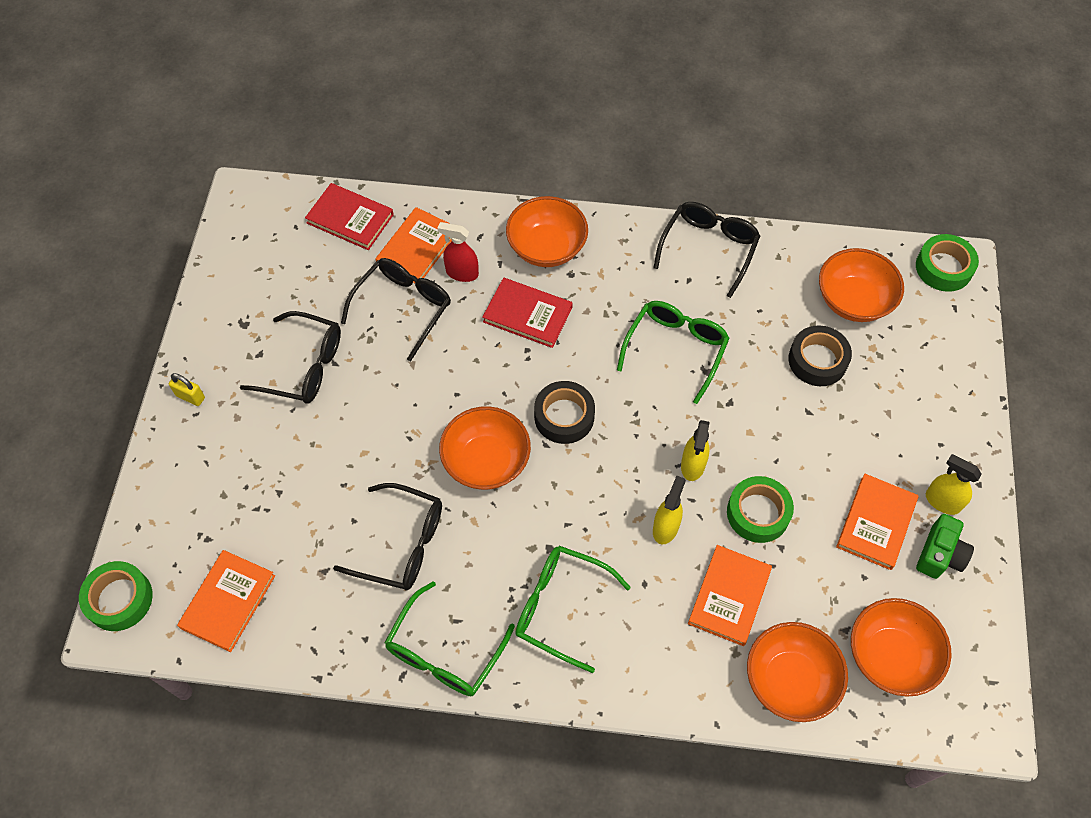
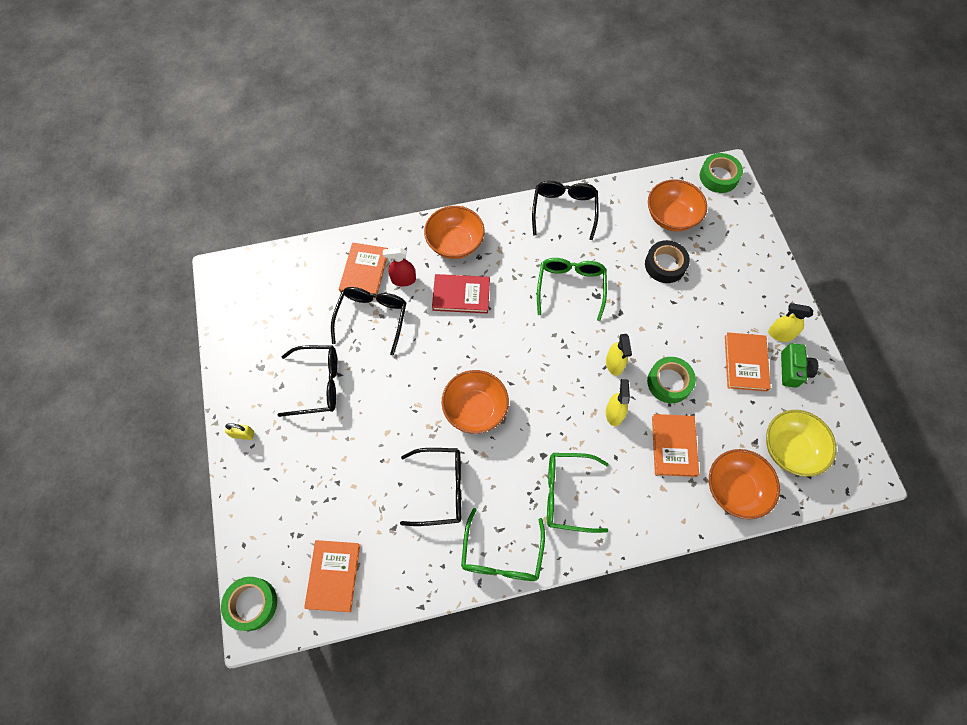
camera: 20 degrees left, 5 degrees up
(350, 219) = (307, 265): red book -> none
(564, 416) = (515, 359): black tape -> none
(890, 656) = (790, 449): orange bowl -> yellow bowl

